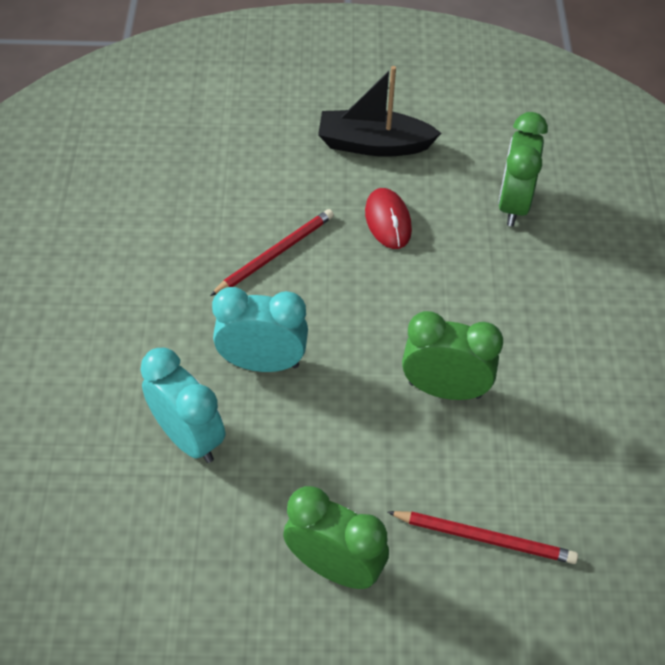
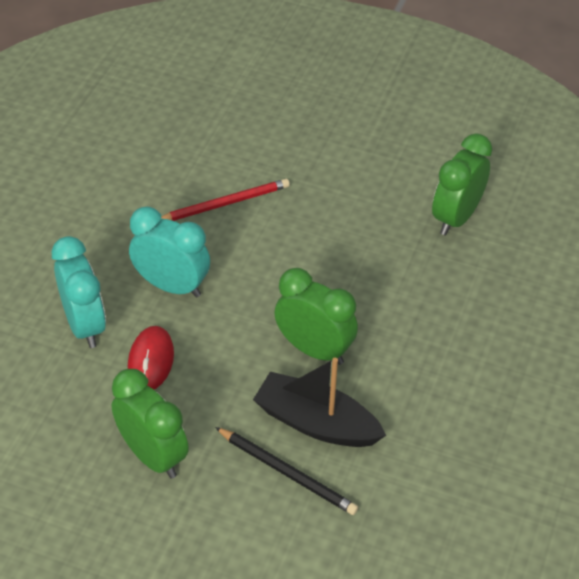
camera: 20 degrees right, 5 degrees down
(374, 144) = (356, 136): black boat -> black boat (316, 423)
(388, 221) = (335, 202): red mouse -> red mouse (151, 361)
(485, 538) = (287, 473): red pencil -> black pencil

